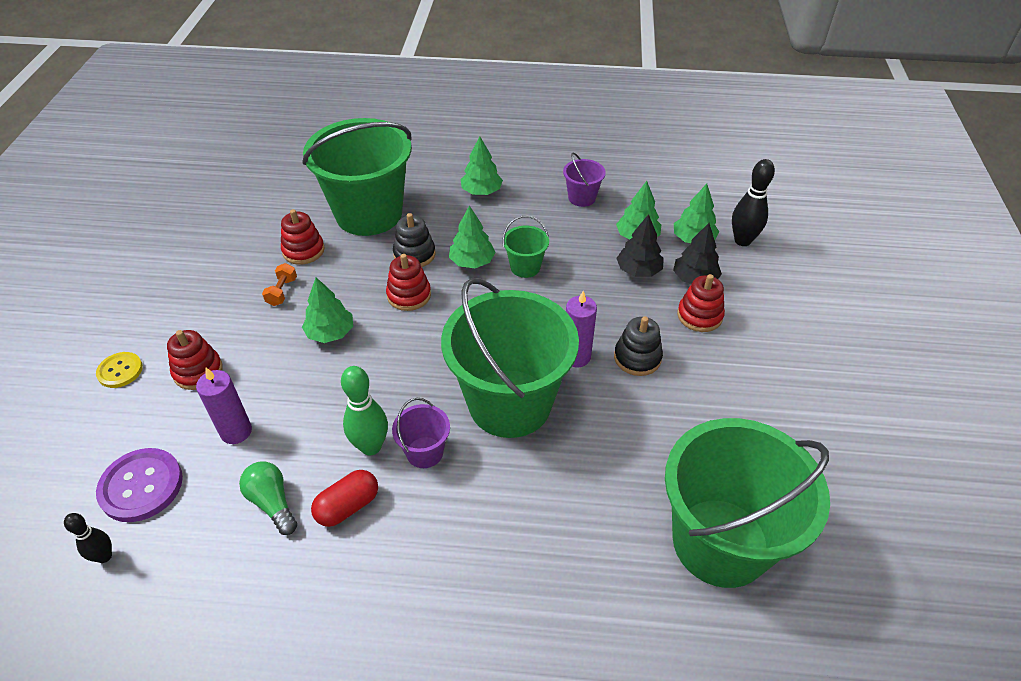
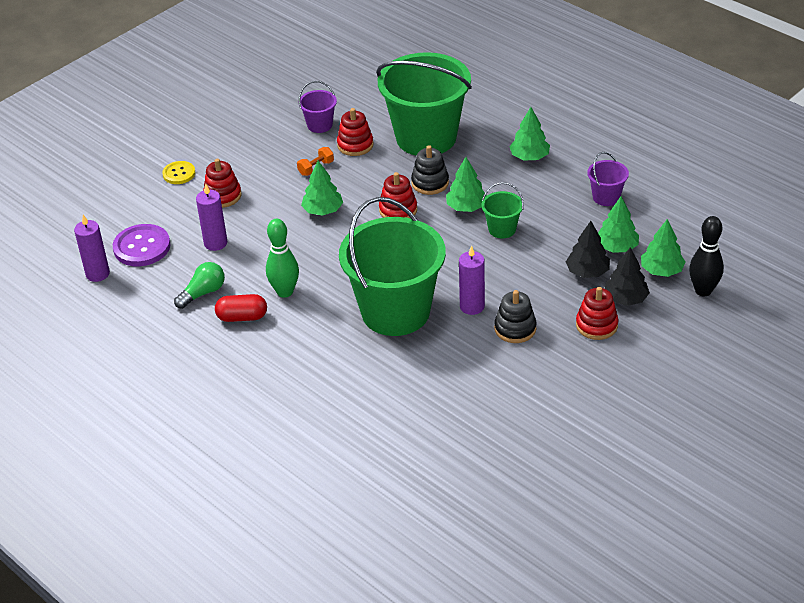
camera: 40 degrees right, 5 degrees down
(104, 556) = (97, 274): black bowling pin -> purple candle
(272, 503) = (203, 293): green light bulb -> green light bulb turned 45 degrees clockwise
(424, 452) = (313, 312): purple bucket -> purple bucket (319, 125)
(720, 542) = (443, 457): green bucket -> none

